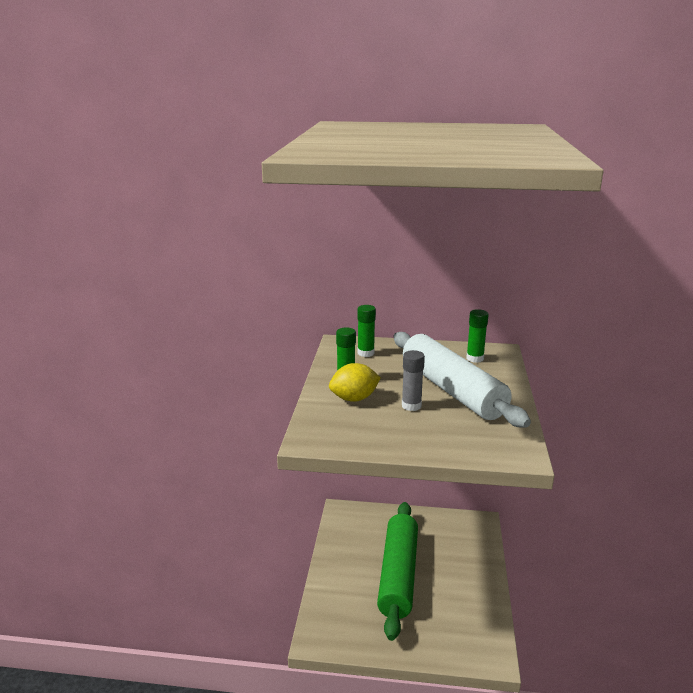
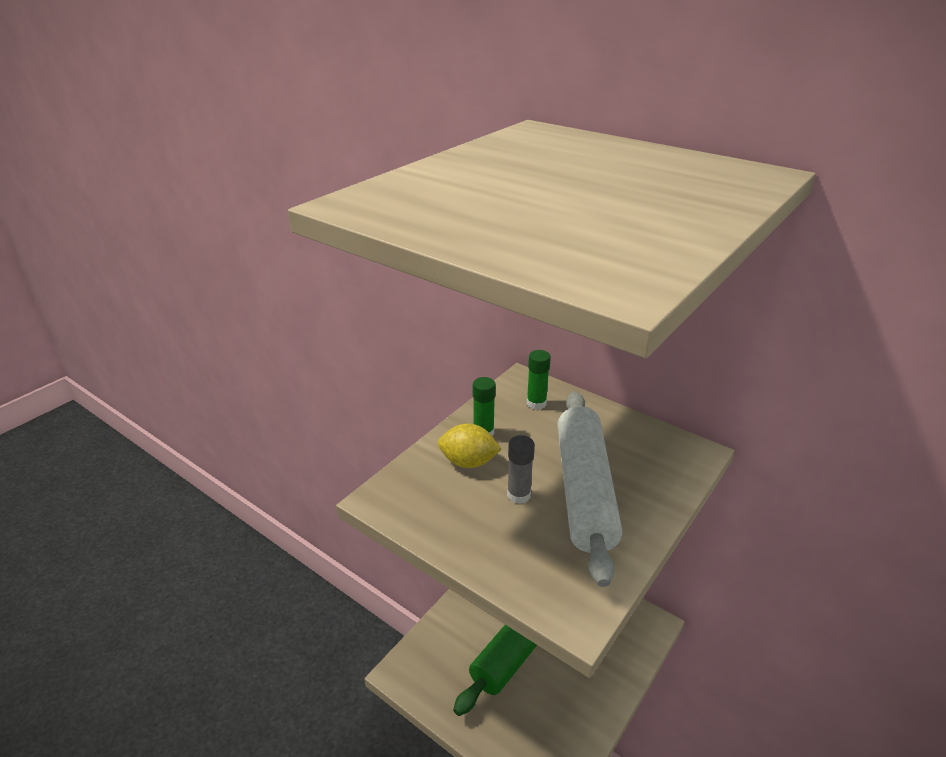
camera: 30 degrees right, 10 degrees up
(475, 358) = (655, 453): green glue stick -> none

